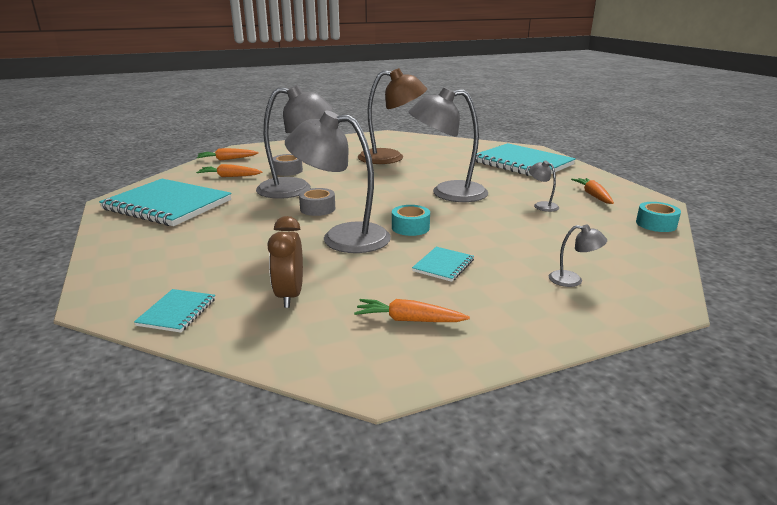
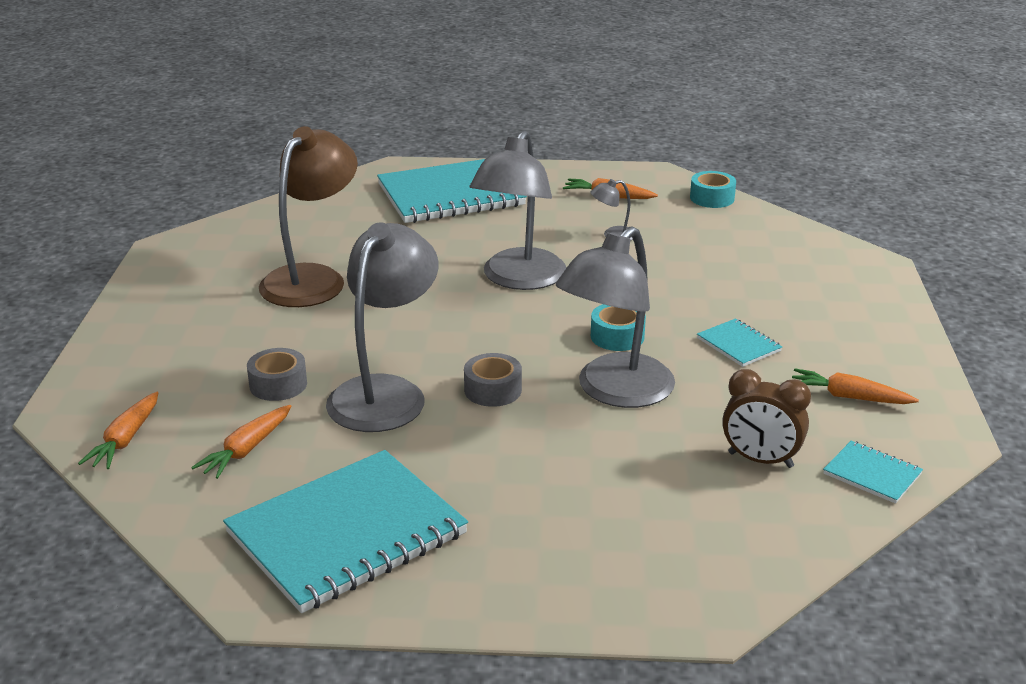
camera: 65 degrees left, 5 degrees up
(177, 312) = (762, 549): turquoise notebook -> turquoise notebook (872, 474)
(409, 320) = (849, 397): orange carrot -> orange carrot turned 75 degrees clockwise
(572, 280) = (810, 287): grey lamp -> none

